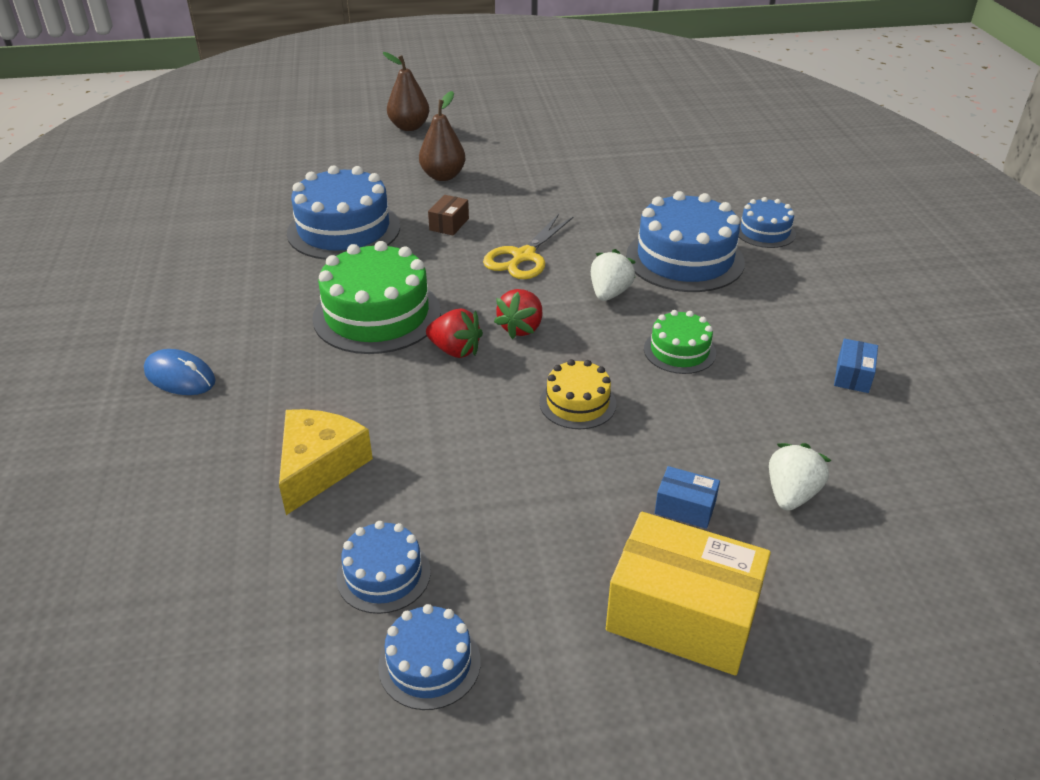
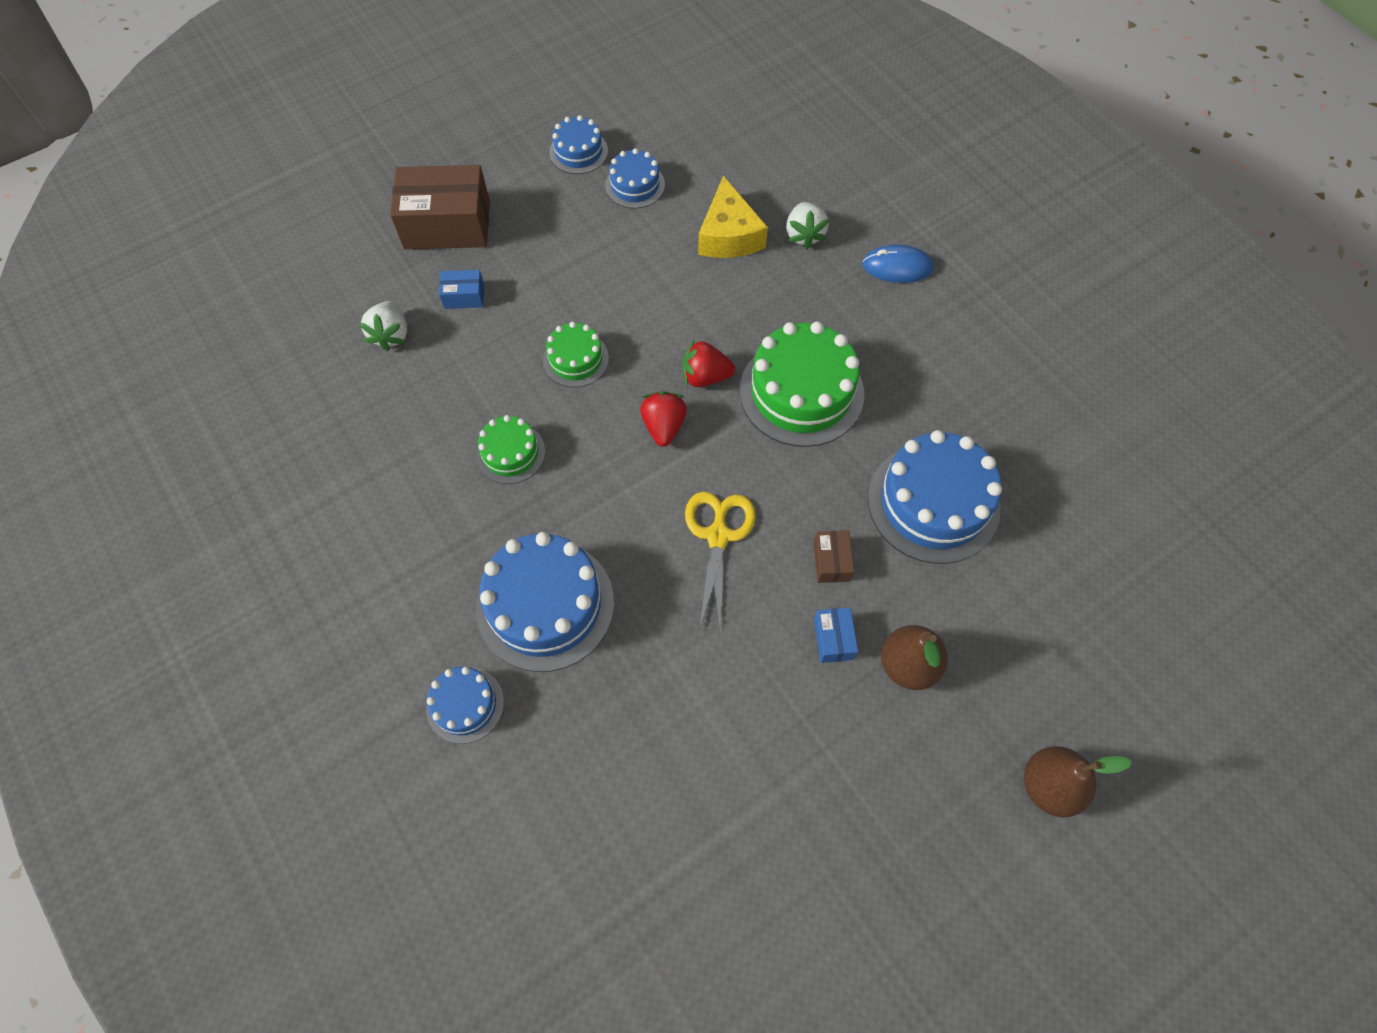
camera: 155 degrees right, 25 degrees up
(577, 403) = (576, 359): yellow cake -> green cake
(609, 293) = (604, 510): white strawberry -> white strawberry (804, 235)
(682, 615) = (447, 225): yellow box -> brown box
(852, 376) = (349, 481): blue box -> blue box (833, 639)

